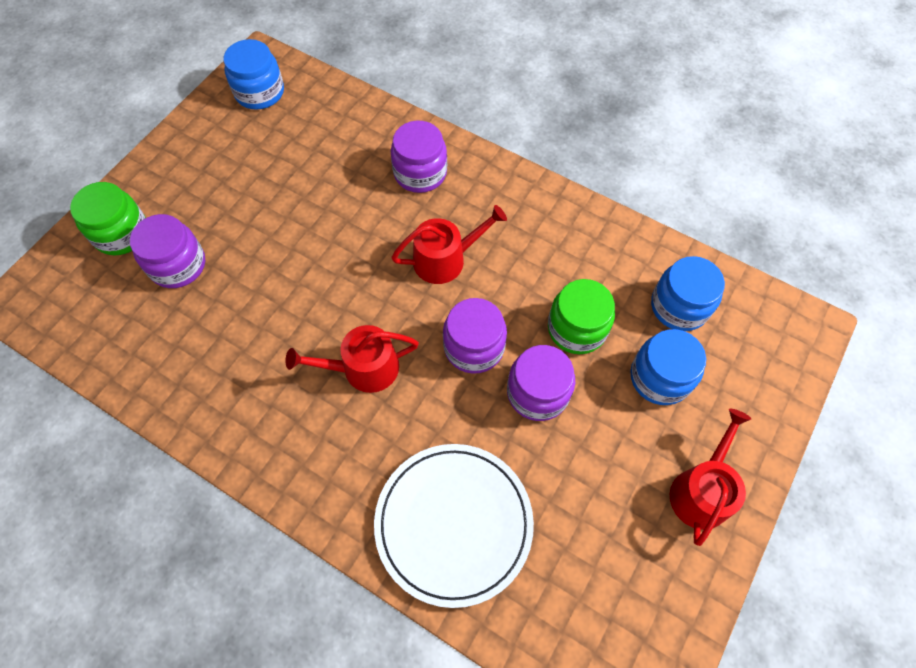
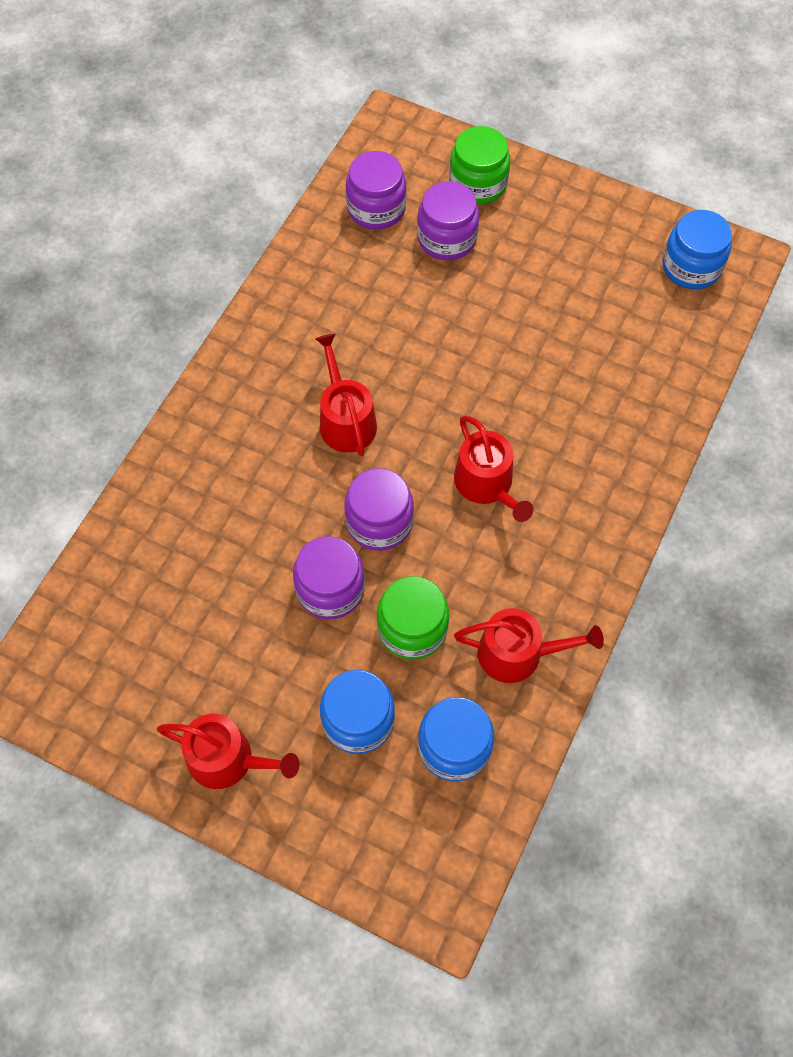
camera: 85 degrees right, 0 degrees up
(420, 173) = (604, 447): purple jar -> purple jar (376, 208)
(453, 523) = (189, 517): white plate -> none
(599, 253) = (518, 653): none -> red watering can

